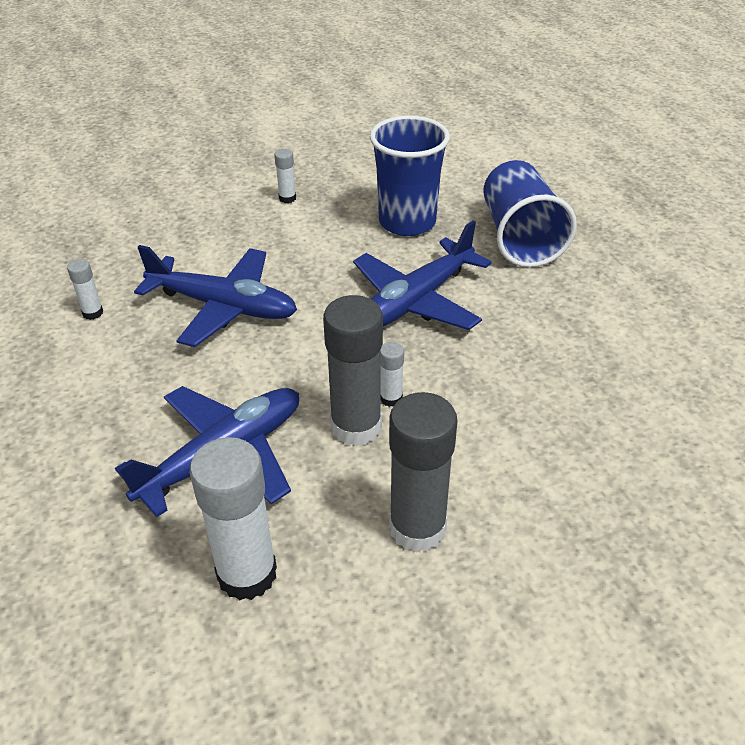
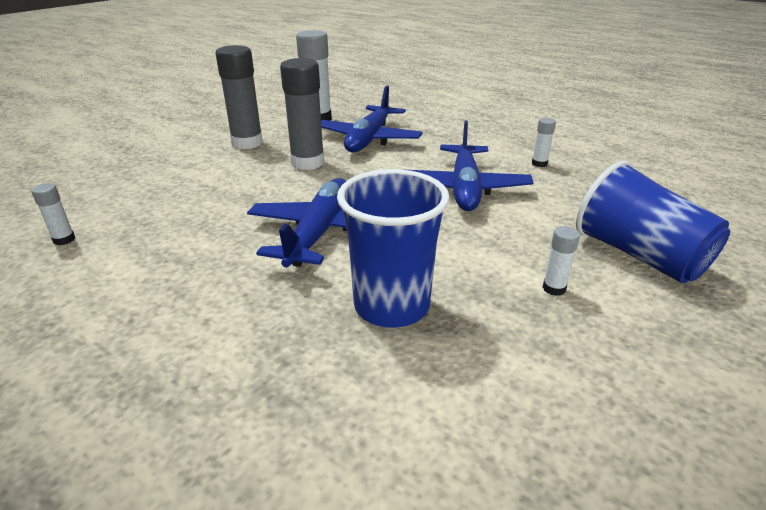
camera: 150 degrees right, 10 degrees down
(223, 307) = (464, 188): blue plane -> blue plane turned 75 degrees counterclockwise
(391, 398) = (295, 177): white glue stick -> white glue stick (64, 239)
(520, 238) = (239, 333): blue cup -> blue cup (639, 255)

